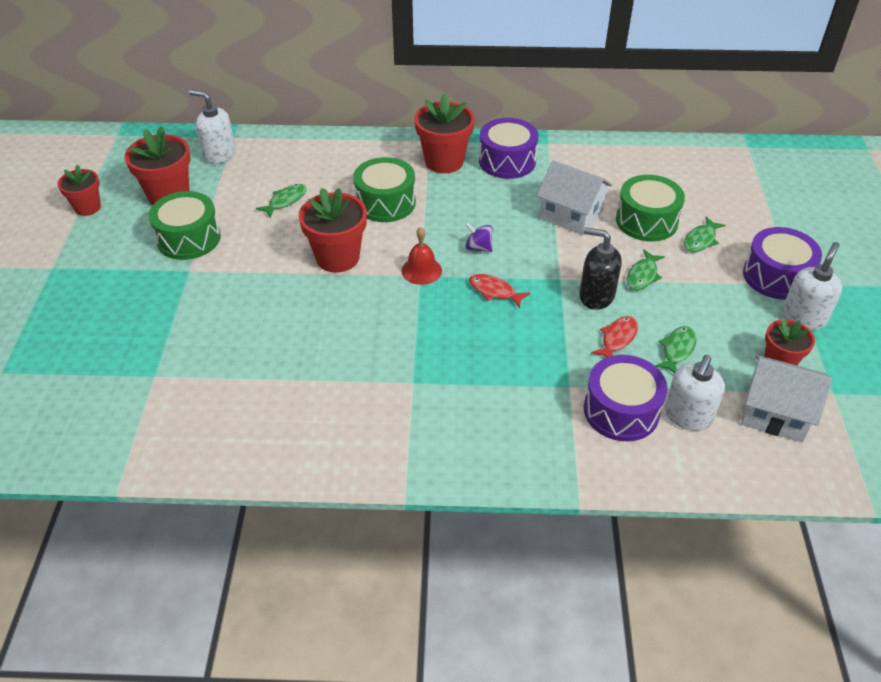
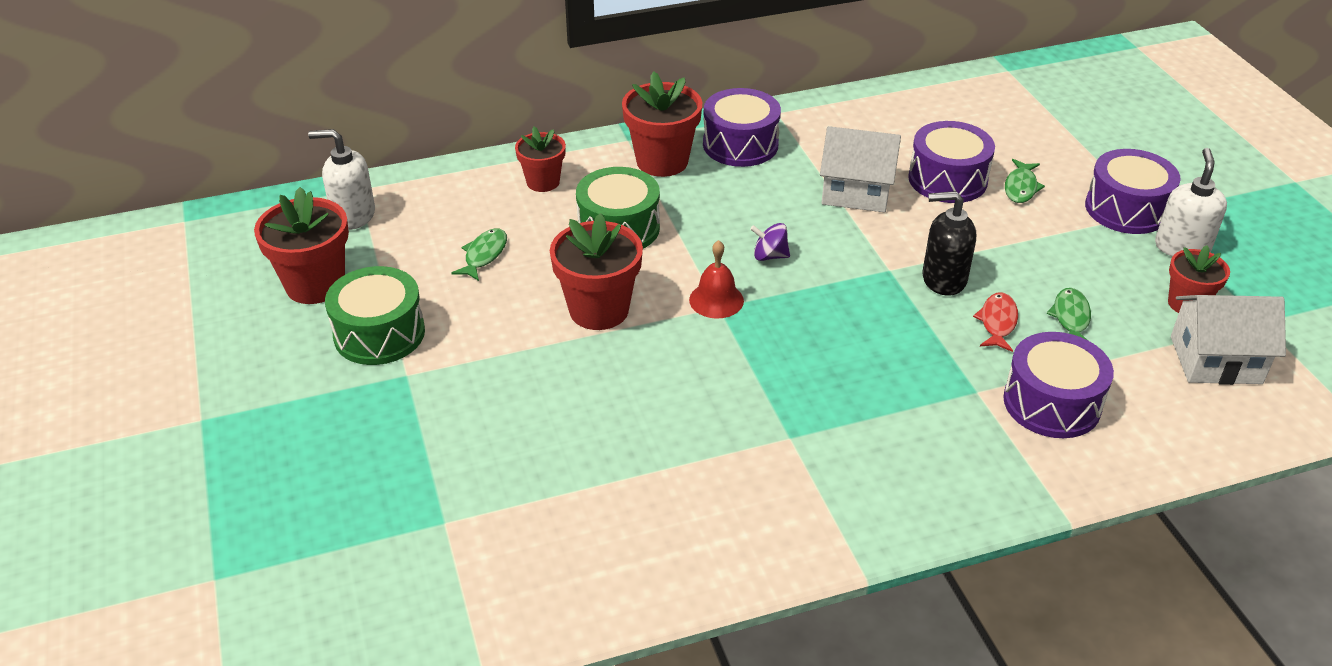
camera: 20 degrees left, 5 degrees down
(87, 207) = (203, 327): red flower pot -> red flower pot (543, 182)
(494, 291) = (821, 303): red fish -> none
(642, 275) = (981, 243): green fish -> none
(646, 221) = (947, 179): green drum -> purple drum
(687, 416) = (1127, 389): white soap dispenser -> none

